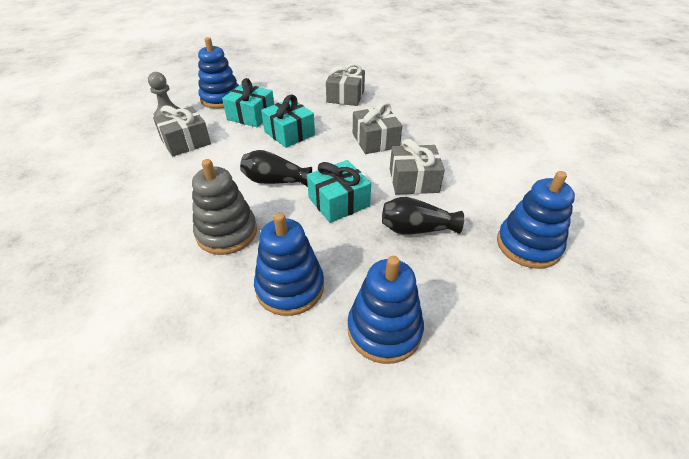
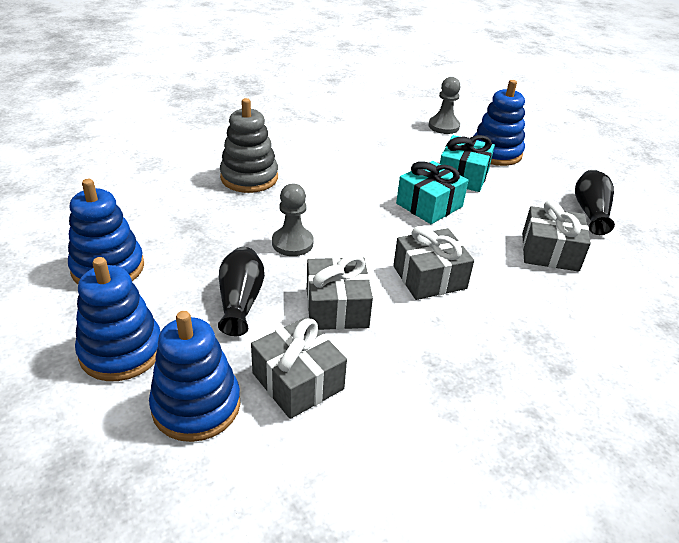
camera: 85 degrees right, 5 degrees down
(185, 141) = (395, 141): grey gift -> grey gift (298, 381)
(275, 181) = (330, 199): black vase -> black vase (590, 212)
(290, 287) = (173, 214): blue stacking toy -> blue stacking toy (121, 351)
(339, 202) = (292, 243): turquoise gift -> grey pawn

